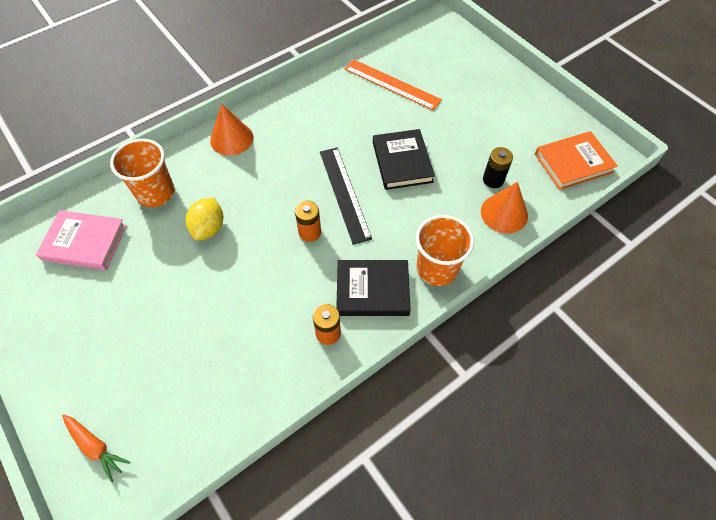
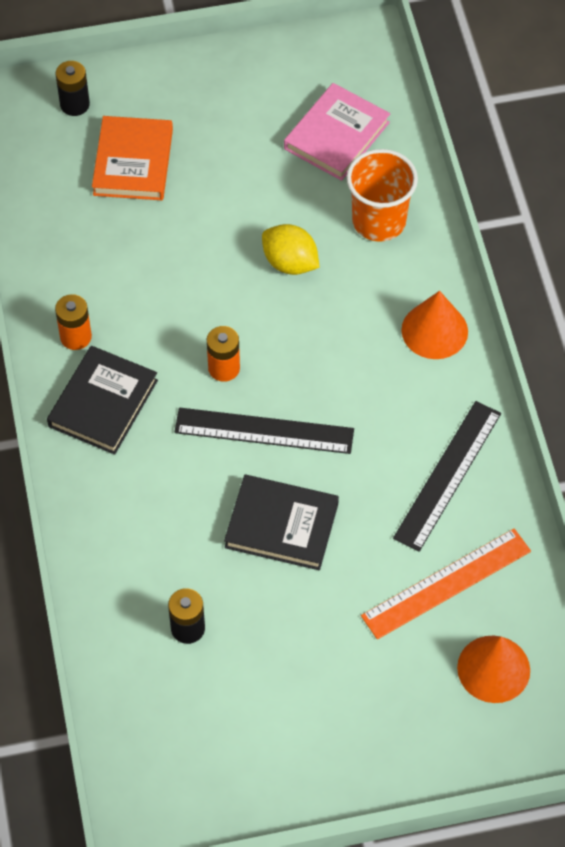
camera: 115 degrees right, 0 degrees up
(96, 447) = (75, 104): orange carrot -> black battery
(327, 103) = (448, 475): none -> black ruler
(437, 268) = (91, 486): orange cup -> none
(504, 213) = (126, 610): orange cone -> orange cone (493, 669)
(573, 163) = (157, 758): orange book -> orange book (133, 162)

